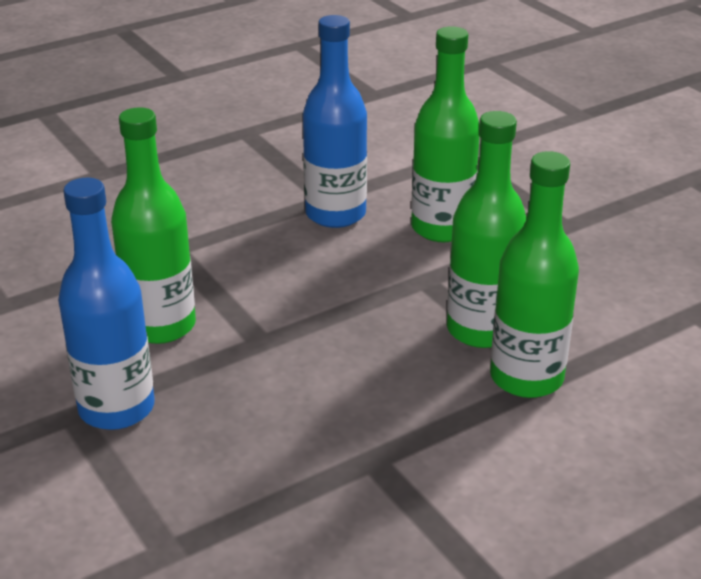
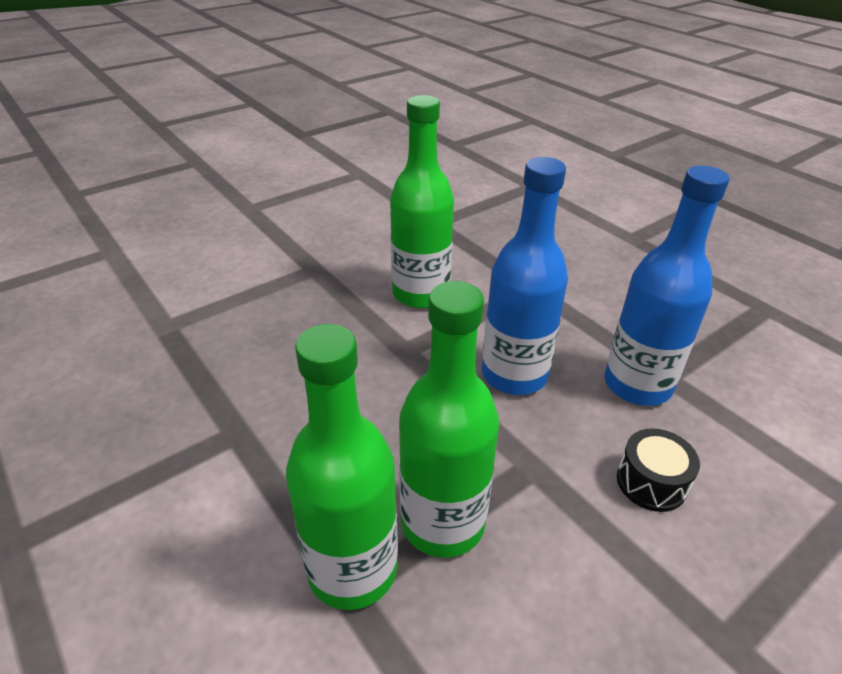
camera: 85 degrees right, 5 degrees up
(116, 408) = (319, 286): blue bottle -> blue bottle (514, 375)
(442, 228) = (651, 482): green bottle -> black drum

